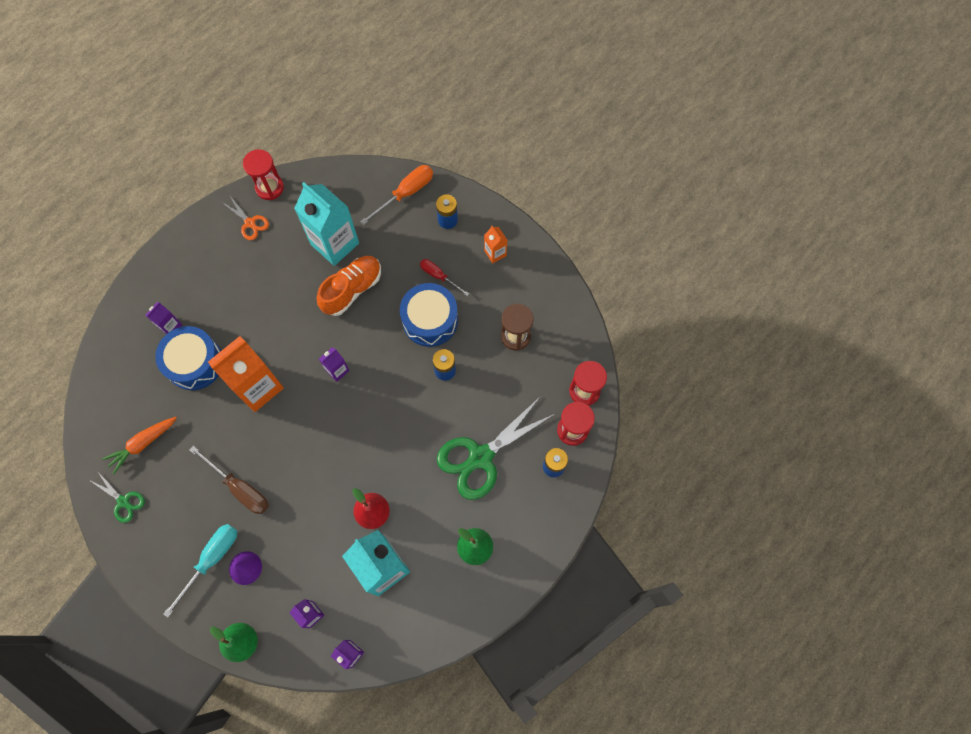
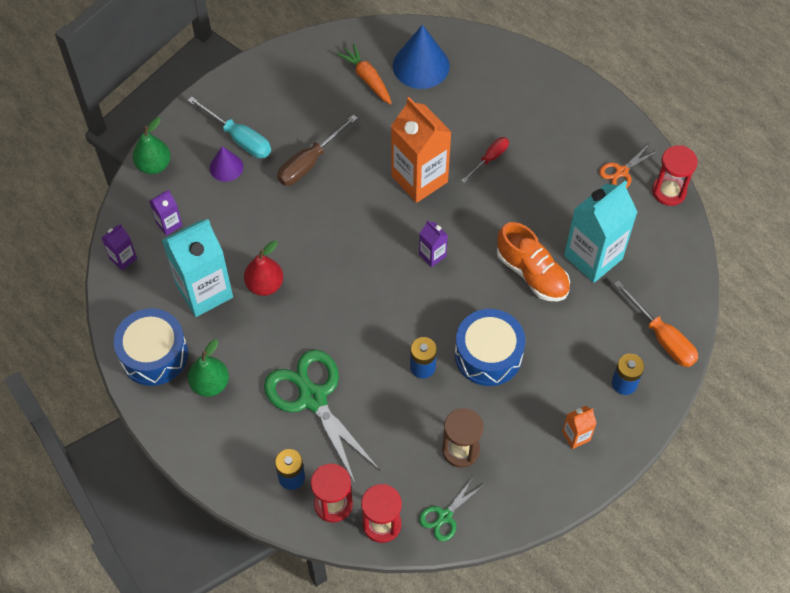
camera: 95 degrees right, 10 degrees down
(123, 501) = (309, 64): green scissors -> green scissors (445, 516)
(129, 395) = (421, 65): none -> blue cone
(170, 326) = (496, 99): purple carton -> none
(195, 363) = (452, 121): blue drum -> blue drum (154, 354)
(439, 276) = (546, 368): red screwdriver -> red screwdriver (489, 159)

